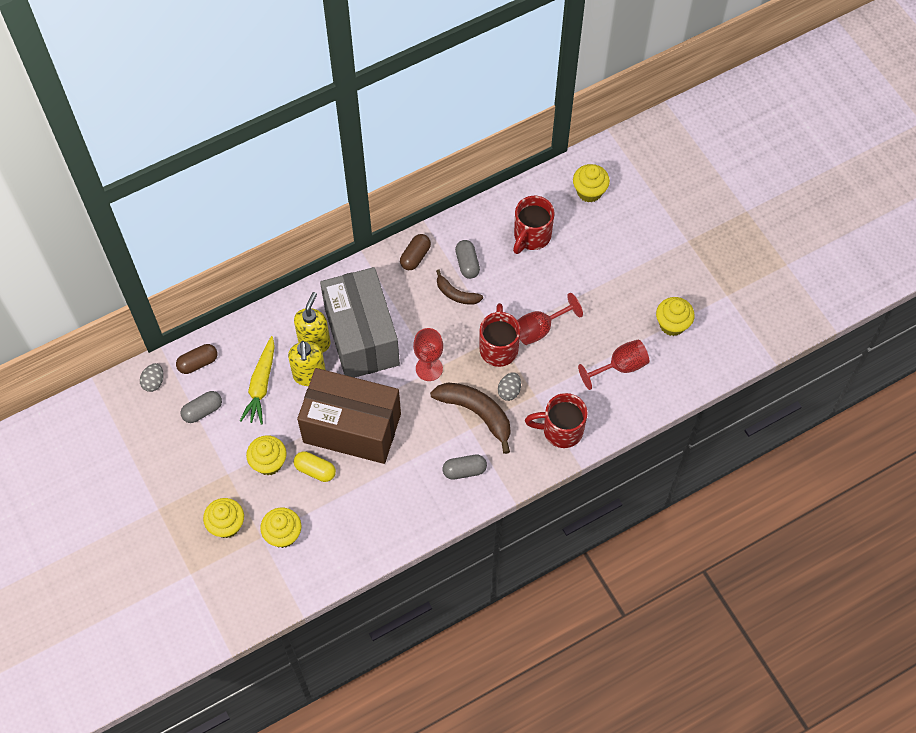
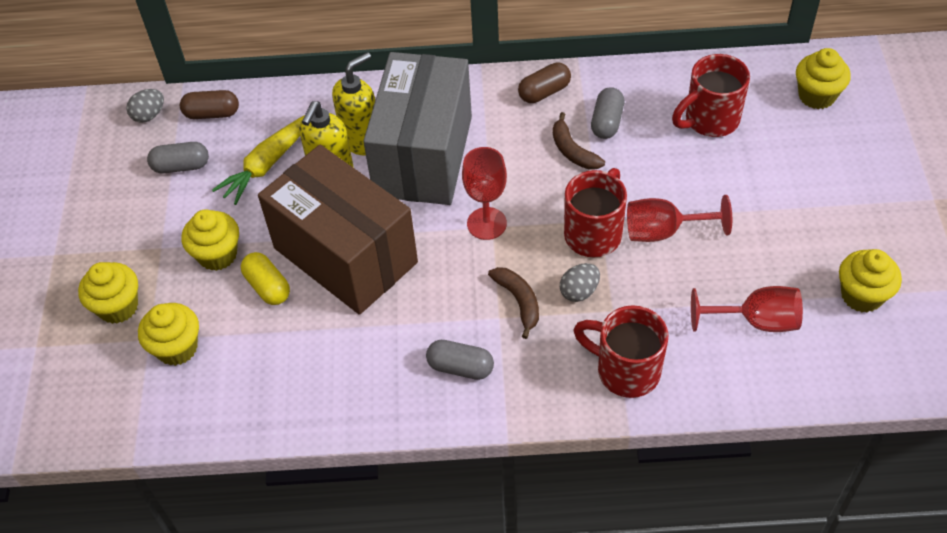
camera: 30 degrees right, 10 degrees down
(476, 413) = (519, 301): brown banana -> brown banana, size x0.58

